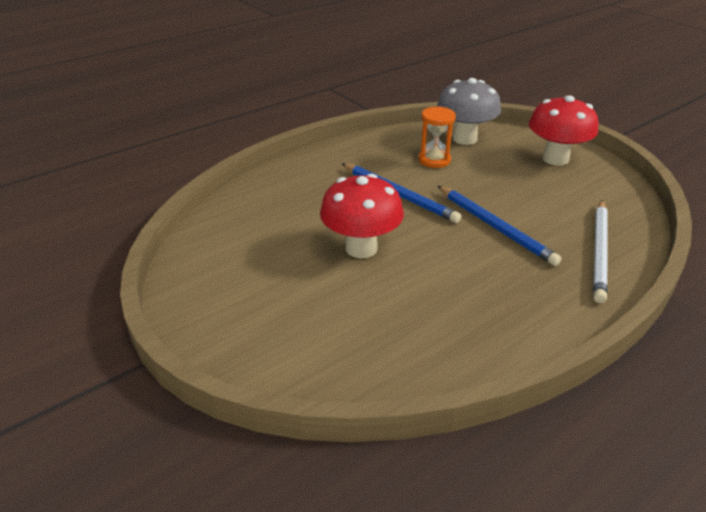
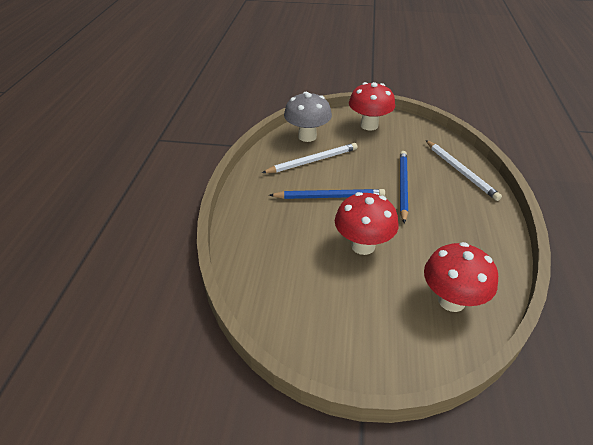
camera: 45 degrees left, 5 degrees up
(367, 344) = (451, 300): none -> red mushroom
(434, 160) = (312, 161): orange hourglass -> white pencil
(495, 227) = (402, 186): blue pencil -> blue pencil turned 90 degrees counterclockwise

